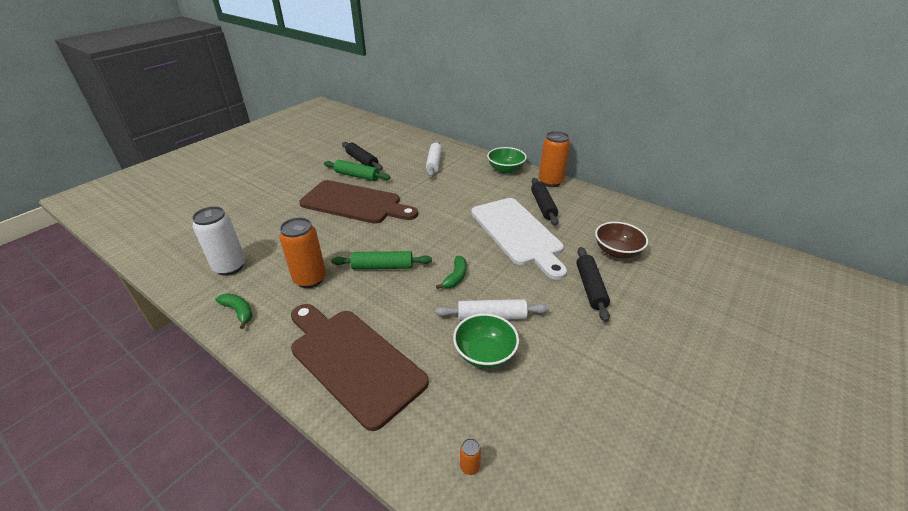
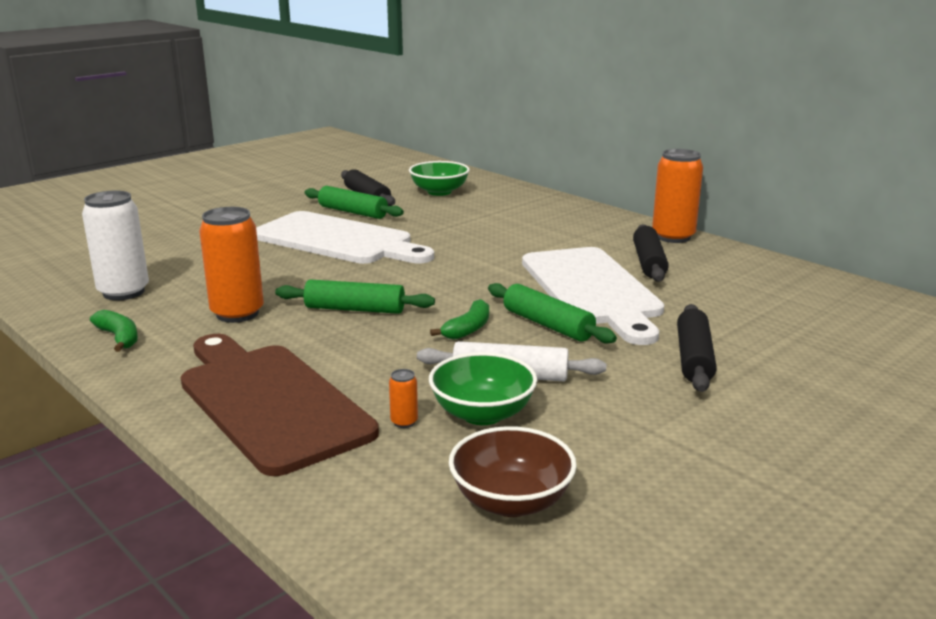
camera: 10 degrees right, 15 degrees down
(355, 203) = (338, 240): brown cutting board -> white cutting board
(434, 163) = (482, 206): white rolling pin -> none
(469, 466) = (408, 529): orange can -> orange can (404, 422)
(501, 268) = (548, 325): none -> green rolling pin
(505, 169) = (600, 219): green bowl -> green bowl (439, 192)
(616, 252) = (758, 322): brown bowl -> brown bowl (511, 501)

